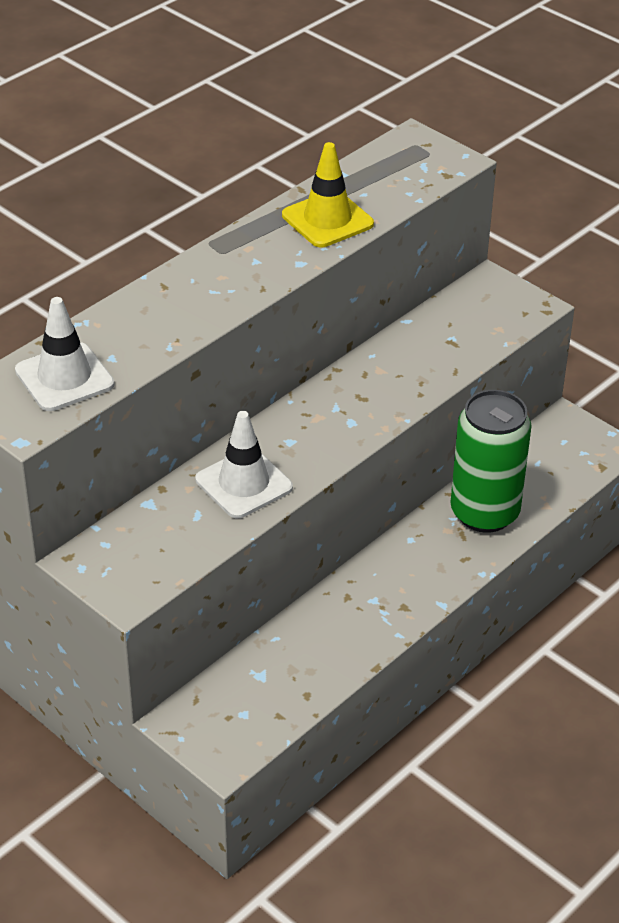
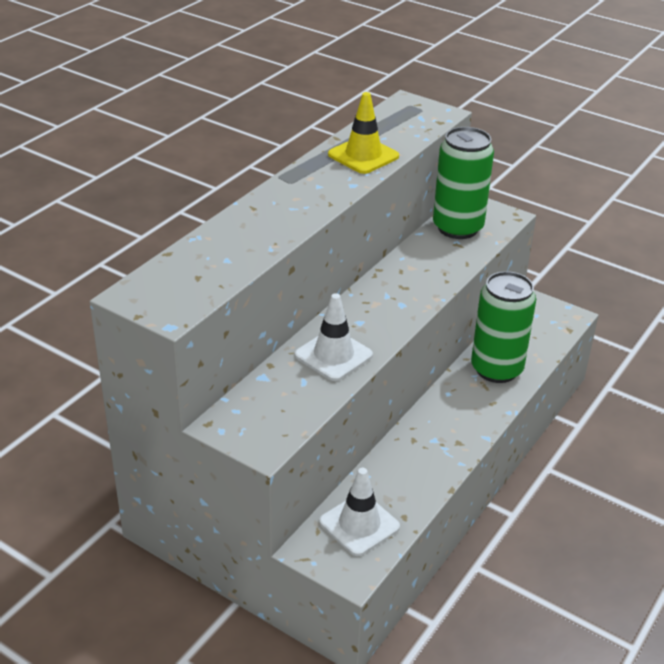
camera: 10 degrees left, 5 degrees down
(64, 377) = (193, 277): white traffic cone -> white traffic cone (359, 524)
(460, 317) = (457, 228): none -> green can

